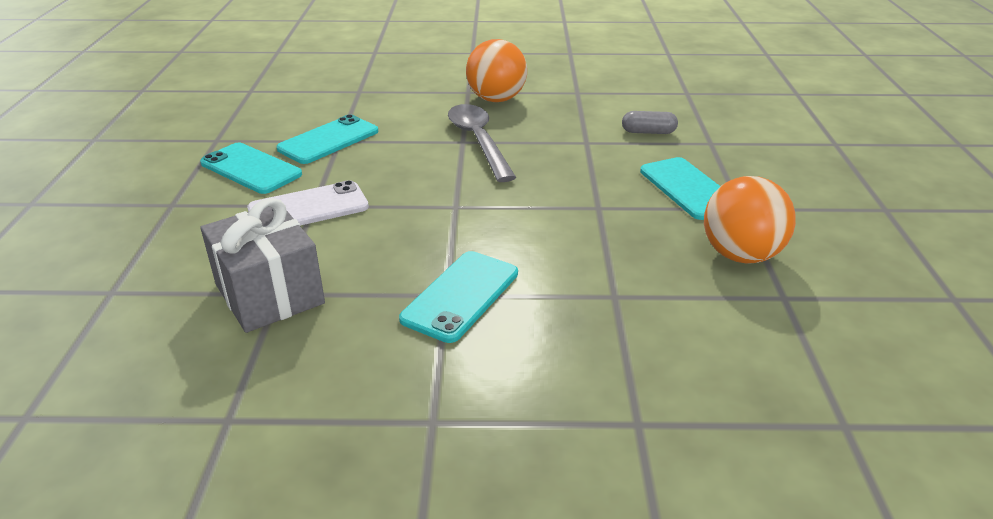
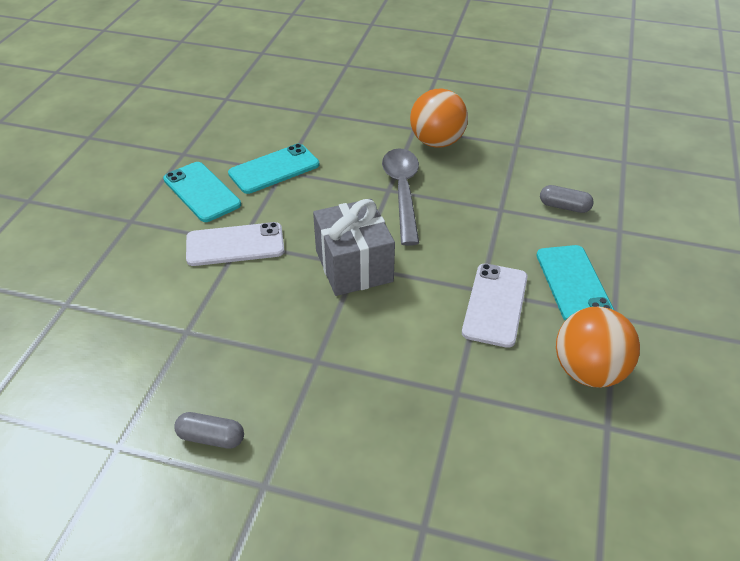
camera: 15 degrees right, 10 degrees up
(269, 294) = (179, 331): grey gift -> grey gift (354, 266)
(348, 387) = (211, 438): none -> grey capsule
(461, 296) = (328, 365): turquoise phone -> none
(618, 216) = (495, 304): none -> white phone

